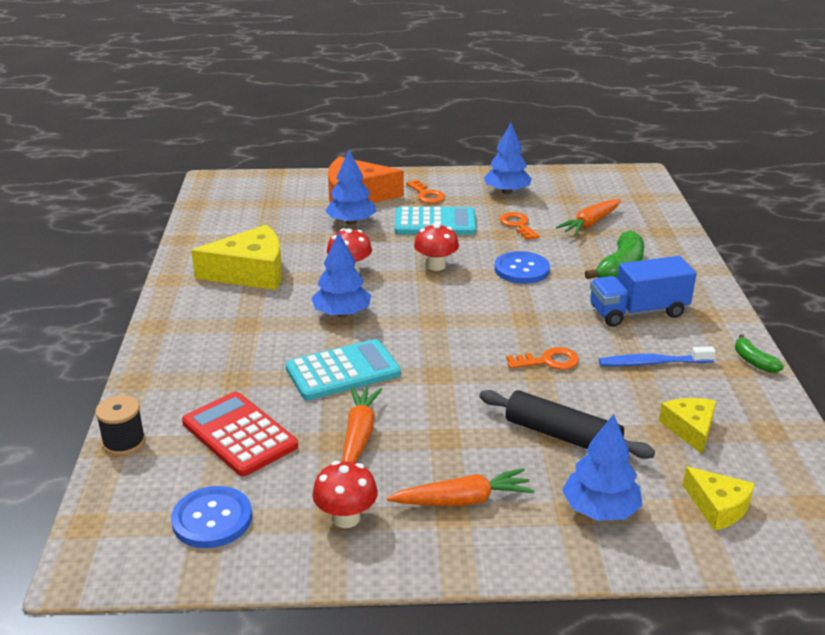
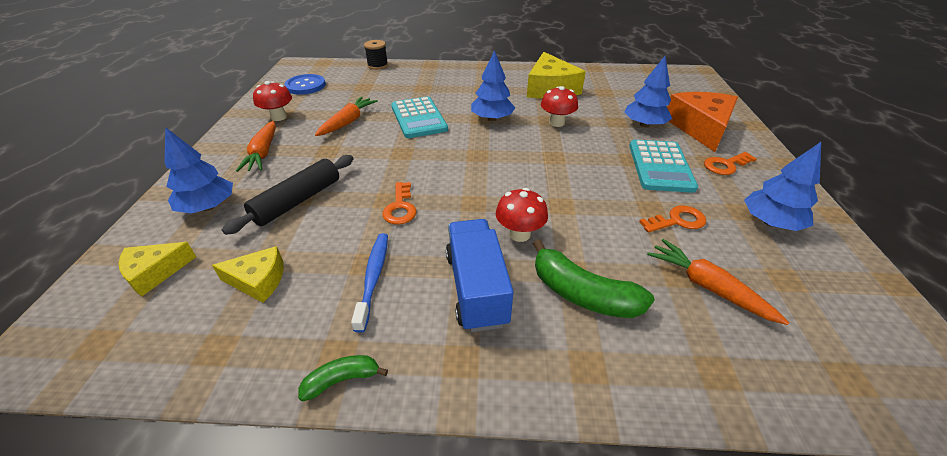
camera: 95 degrees right, 10 degrees up
(239, 435) = (368, 90): red calculator -> none
(359, 435) = (348, 122): orange carrot -> orange carrot turned 75 degrees counterclockwise
(436, 266) = (570, 161): red mushroom -> red mushroom (519, 234)
(521, 269) = (569, 211): blue button -> none

